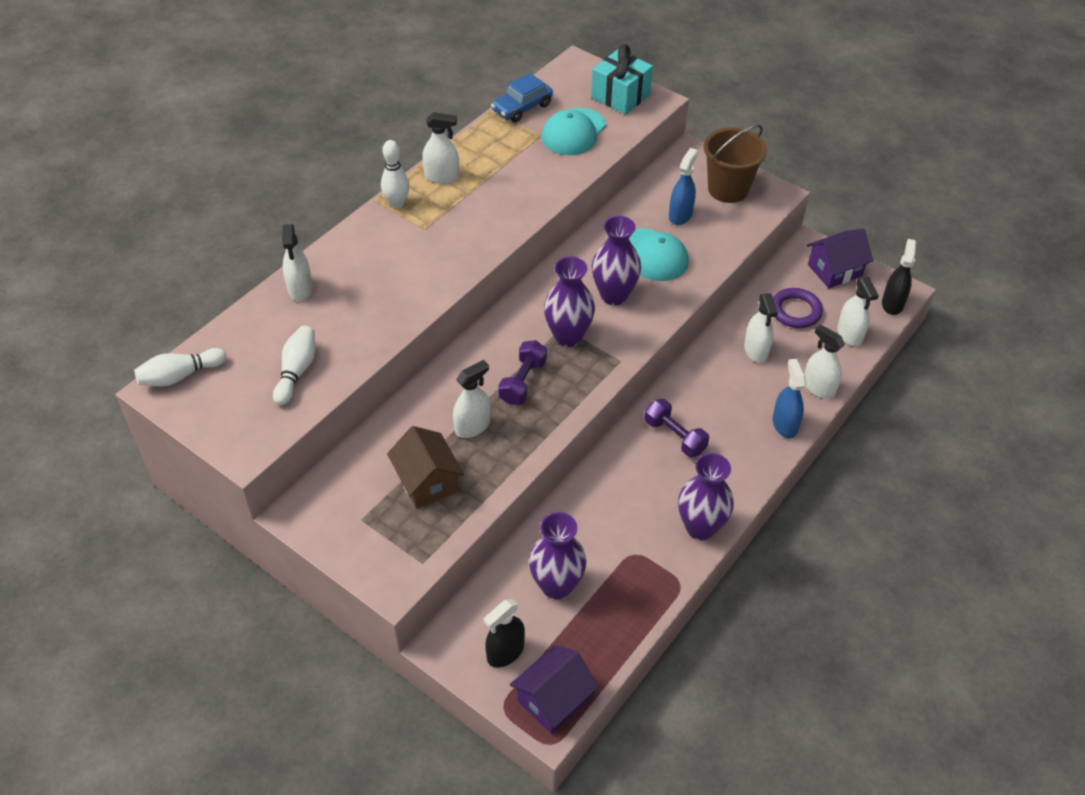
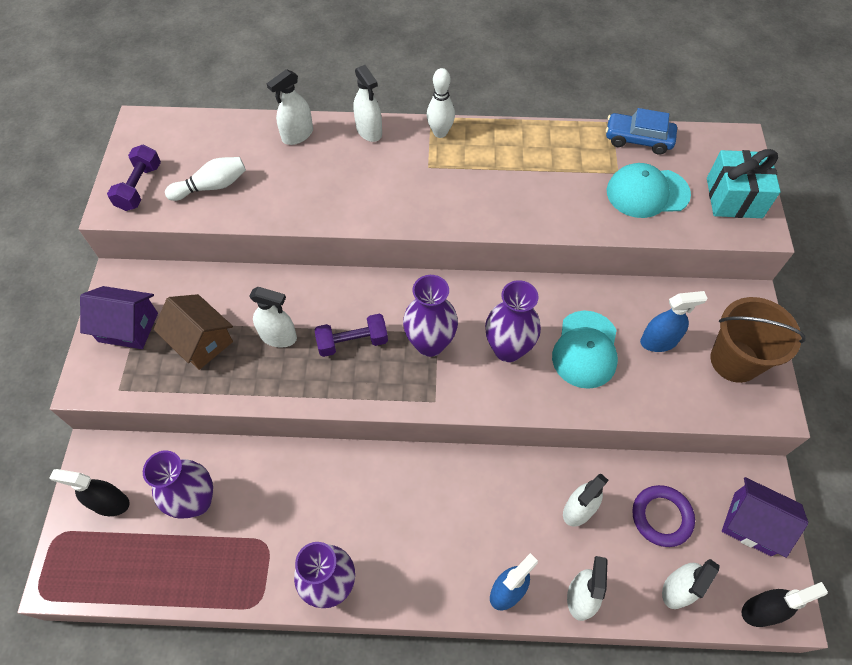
camera: 55 degrees right, 10 degrees up
(180, 376) = (160, 126): white bowling pin -> none
(427, 481) = (201, 341): brown house -> brown house turned 75 degrees counterclockwise
(442, 177) = (498, 140): white spray bottle -> white spray bottle (369, 131)
(553, 699) = (83, 569): purple house -> purple house (128, 327)
(675, 436) = (419, 499): purple dumbbell -> purple dumbbell (140, 187)

